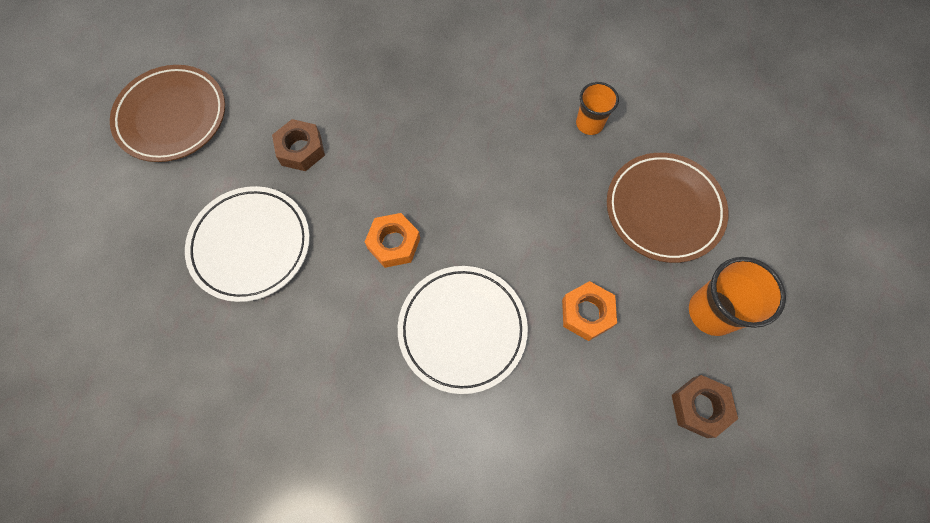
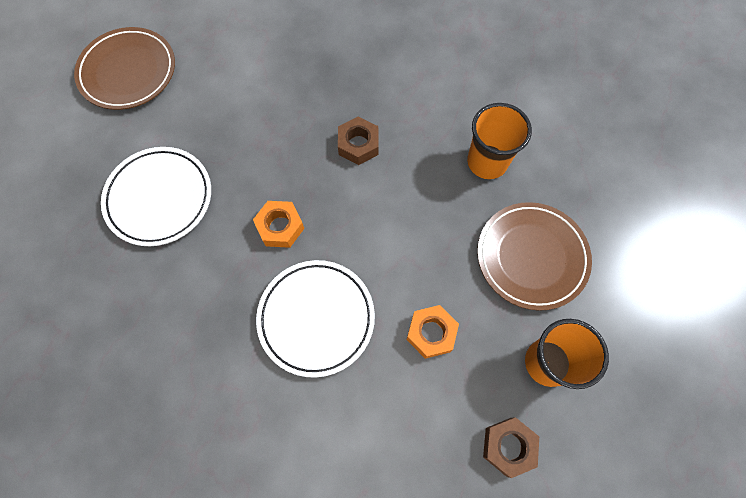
camera: 15 degrees right, 0 degrees up
(301, 149) = (226, 125): brown nut -> brown nut (358, 145)
(589, 124) = (487, 162): orange cup -> orange cup, size x1.56

